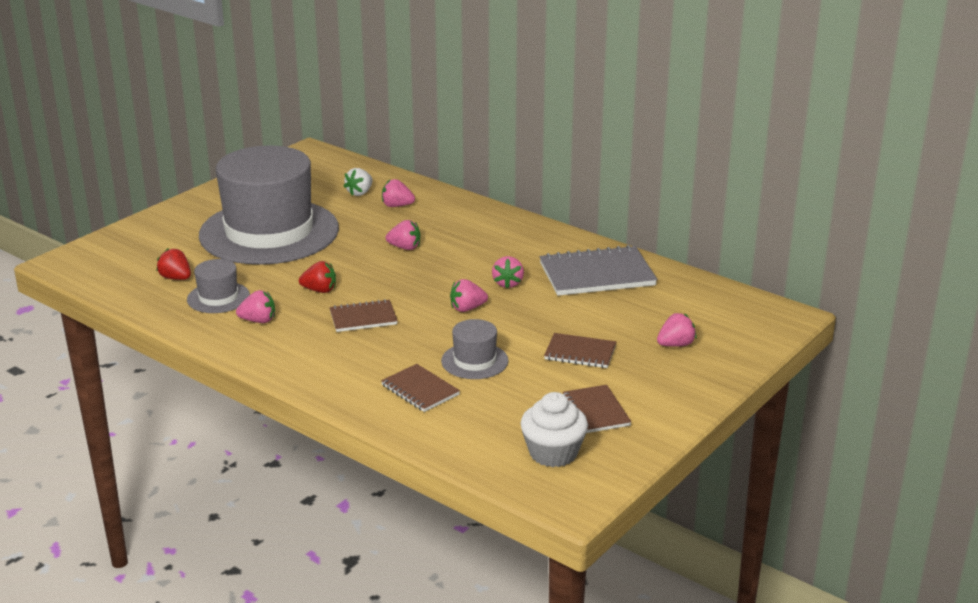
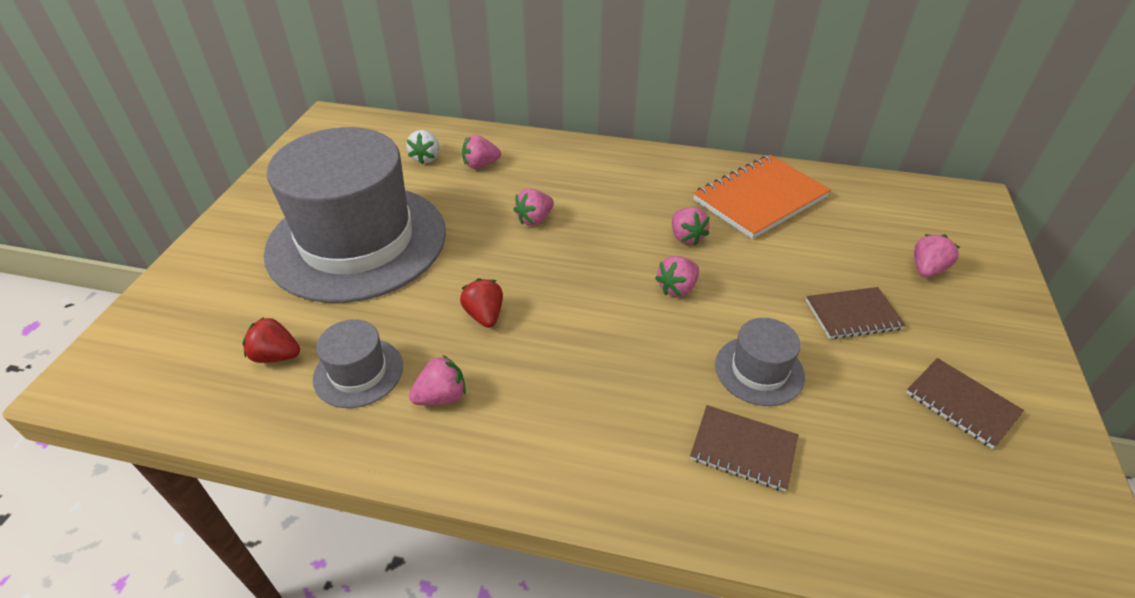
camera: 25 degrees left, 15 degrees up
(319, 290) = (484, 315): red strawberry -> red strawberry turned 90 degrees counterclockwise
(363, 318) = (572, 344): brown notebook -> none
(405, 247) = (534, 219): pink strawberry -> pink strawberry turned 150 degrees clockwise
(553, 453) = (995, 503): white cupcake -> none
(597, 274) = (760, 199): grey notebook -> orange notebook

